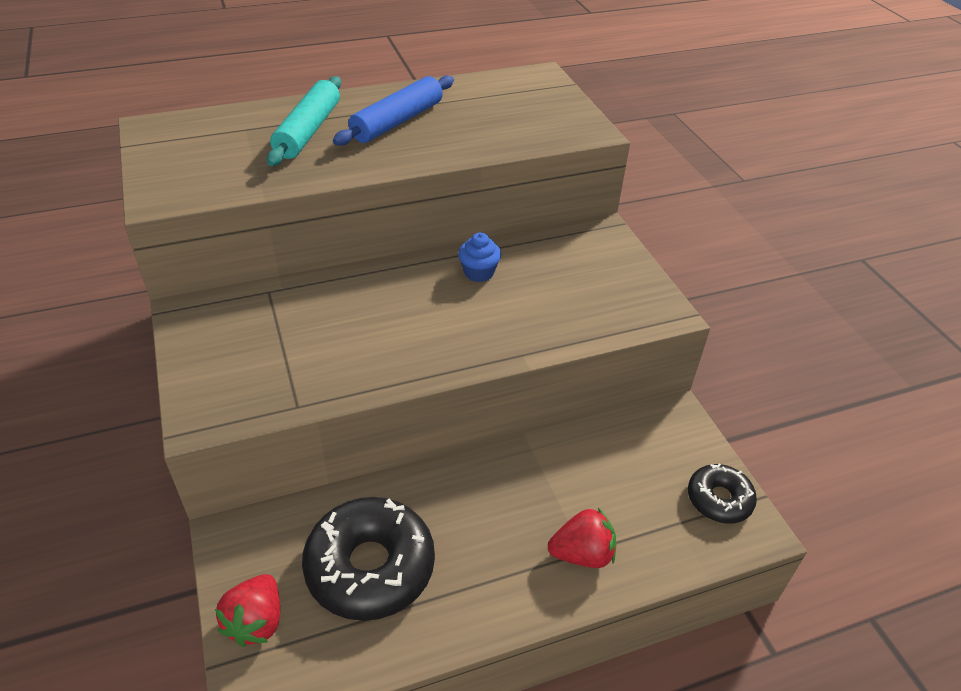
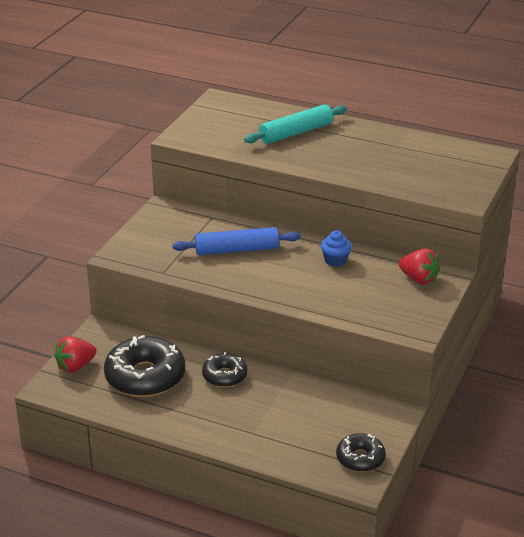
camera: 45 degrees right, 10 degrees down
(397, 121) = (353, 147): blue rolling pin -> blue rolling pin (236, 250)
(462, 495) = (224, 376): none -> black donut
(582, 554) = (250, 433): red strawberry -> red strawberry (419, 279)

